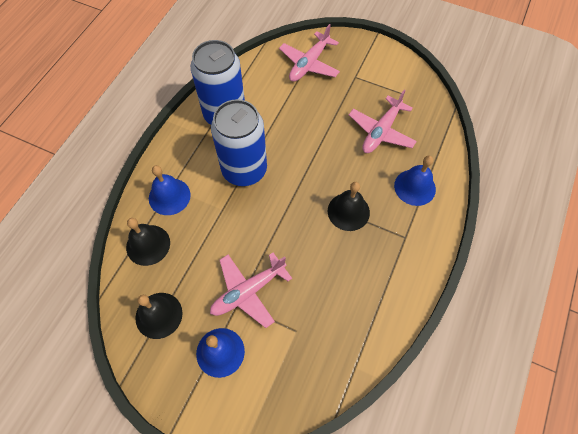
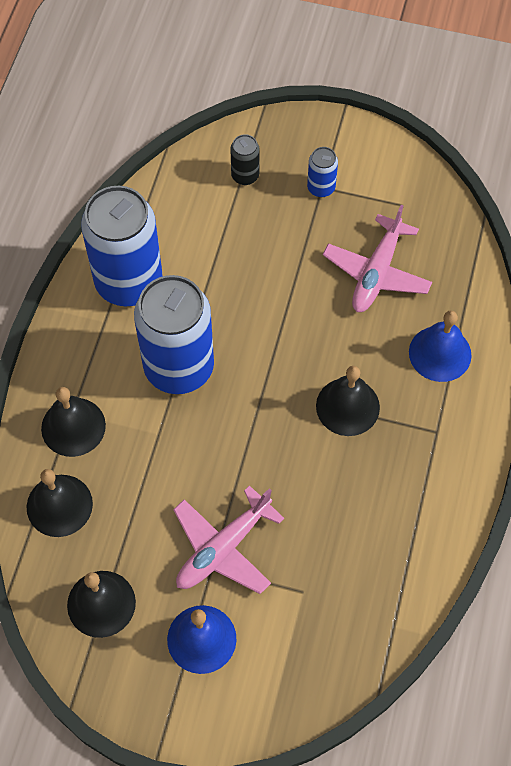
camera: 10 degrees left, 0 degrees up
(169, 196) = (73, 426): blue bell -> black bell
(309, 64) = (245, 176): pink plane -> black can
(354, 77) = (321, 188): none -> blue can

